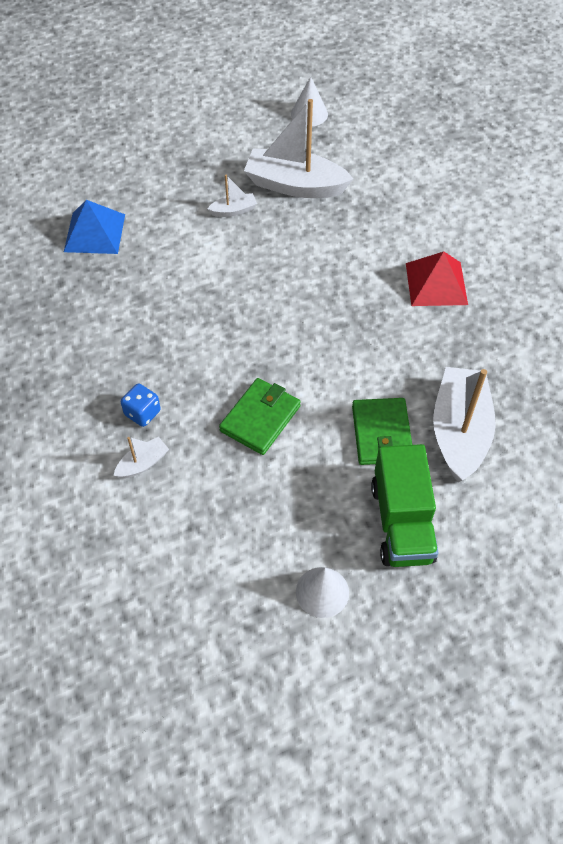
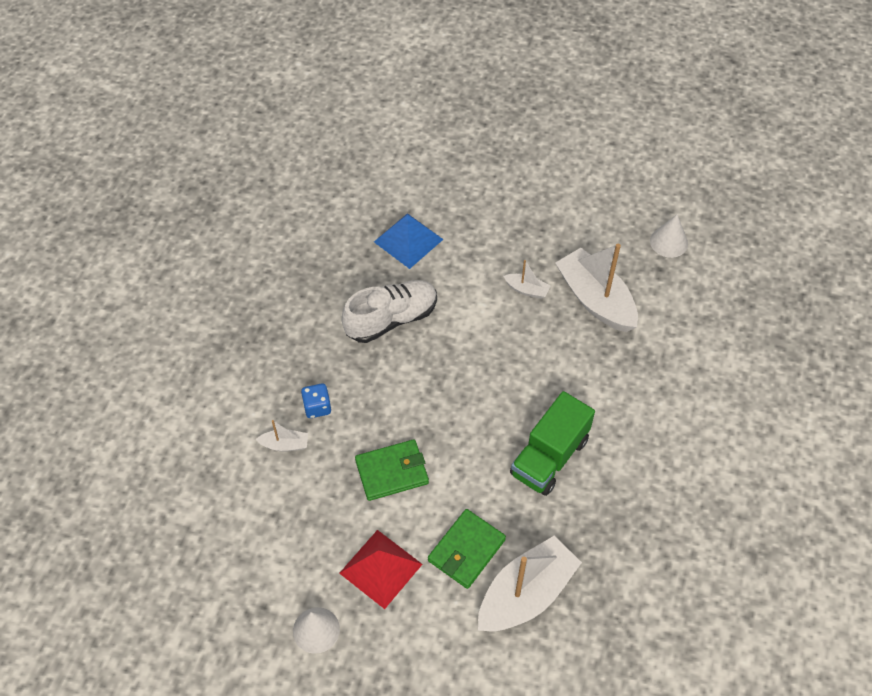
camera: 40 degrees right, 0 degrees up
(140, 301) = (391, 319): none -> white shoe
(402, 522) = (416, 626): green truck -> green truck (549, 457)
(436, 283) = (628, 462): red pyramid -> red pyramid (381, 568)

